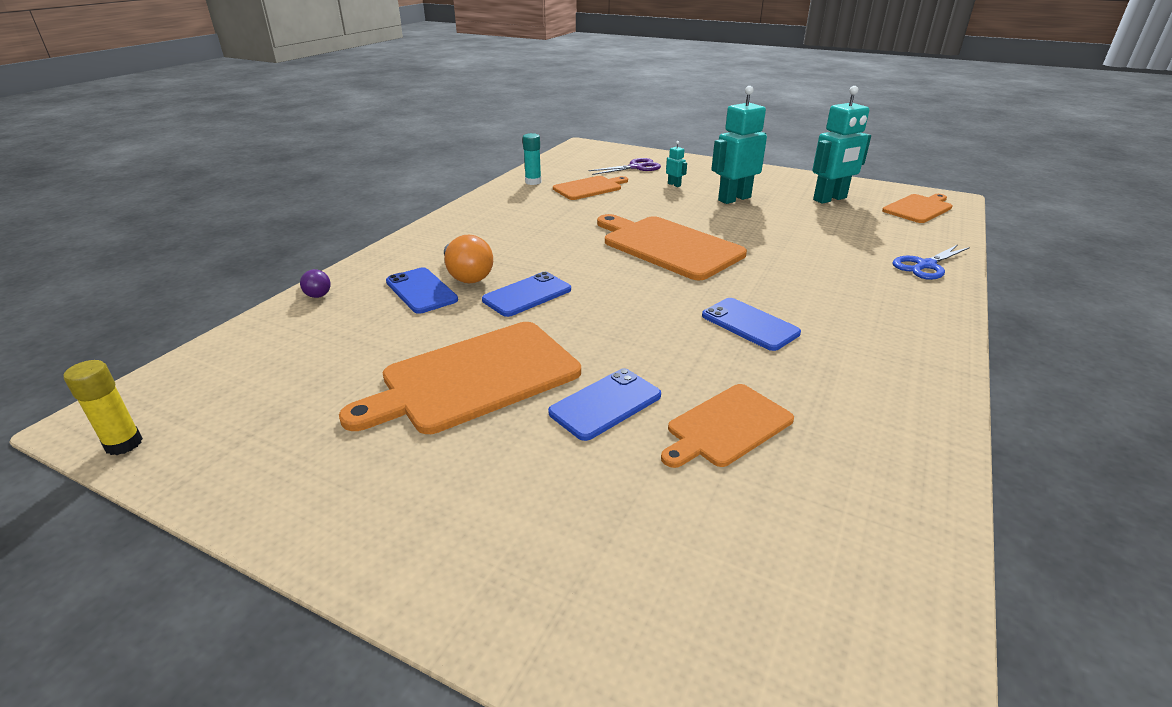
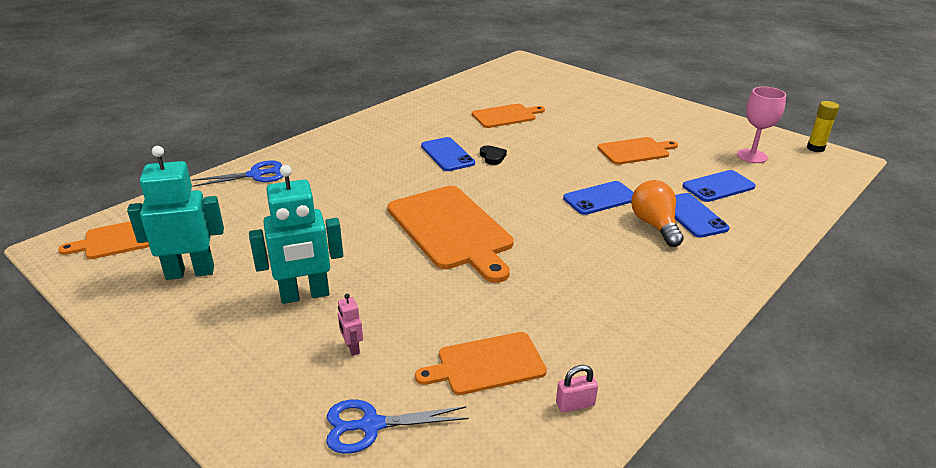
camera: 165 degrees left, 0 degrees up
(273, 400) = (752, 156): none -> pink goblet
(316, 293) = (787, 227): purple light bulb -> none
(475, 378) = (635, 151): orange cutting board -> orange cutting board, size x0.59
(533, 182) = (575, 404): turquoise glue stick -> pink padlock
(605, 404) = (562, 131): blue phone -> blue phone (718, 186)
(636, 167) = (371, 425): purple scissors -> blue scissors
(674, 185) = (352, 348): turquoise robot -> pink robot
(687, 330) = (492, 157): none -> black heart

